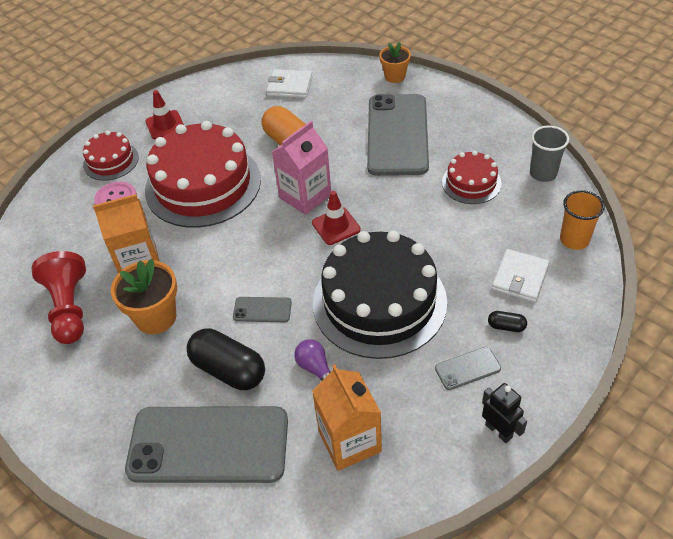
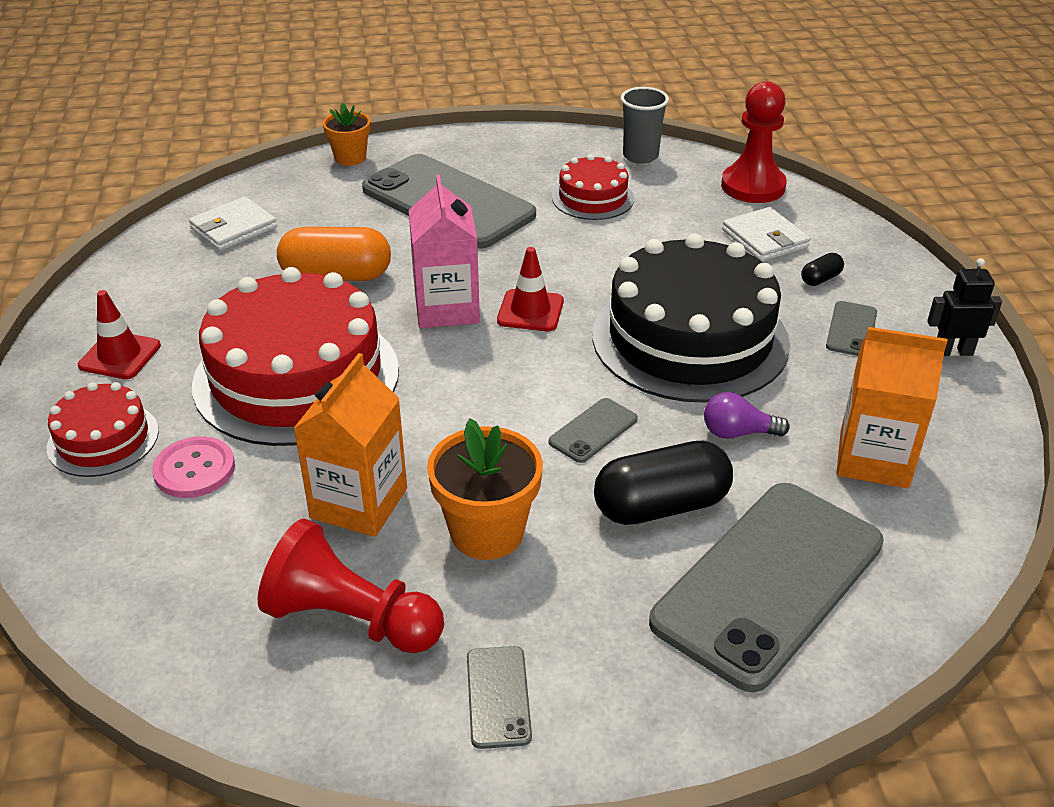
camera: 55 degrees left, 10 degrees down
(60, 385) = (498, 697): none -> grey phone
(574, 240) = (753, 186): orange cup -> red pawn

